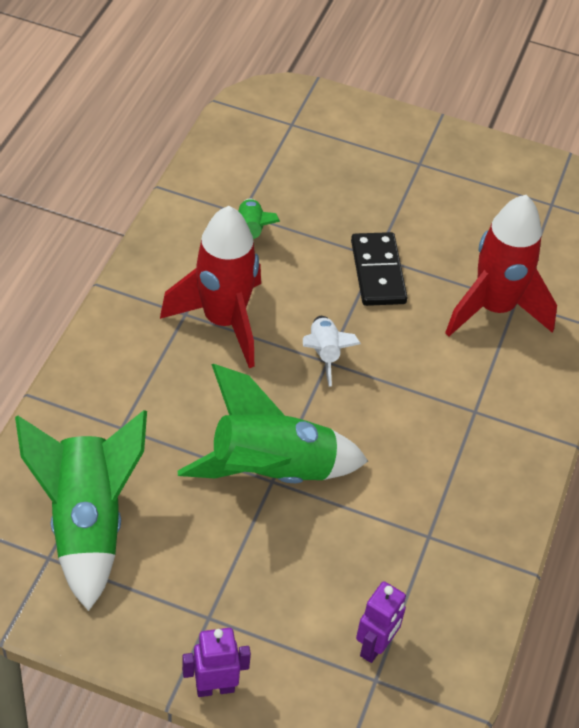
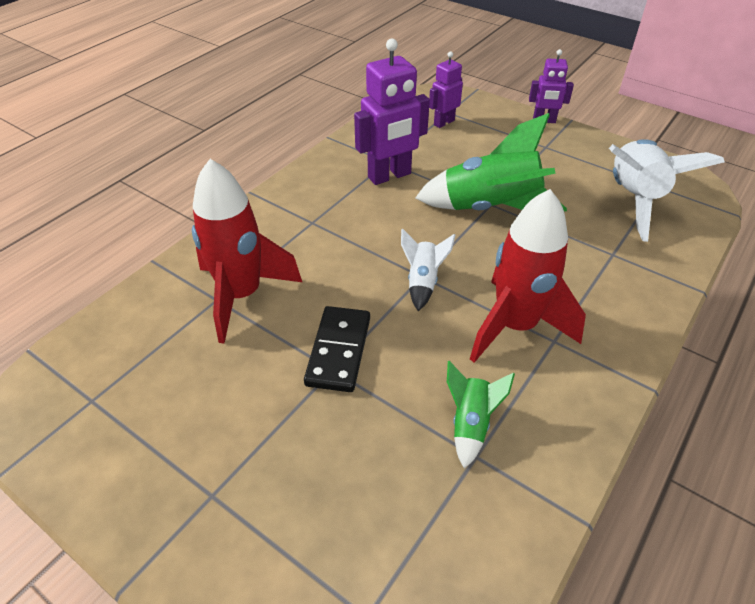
camera: 160 degrees left, 5 degrees down
(87, 524) = (633, 199): green rocket -> white rocket
(415, 506) = (389, 176): none -> purple robot

